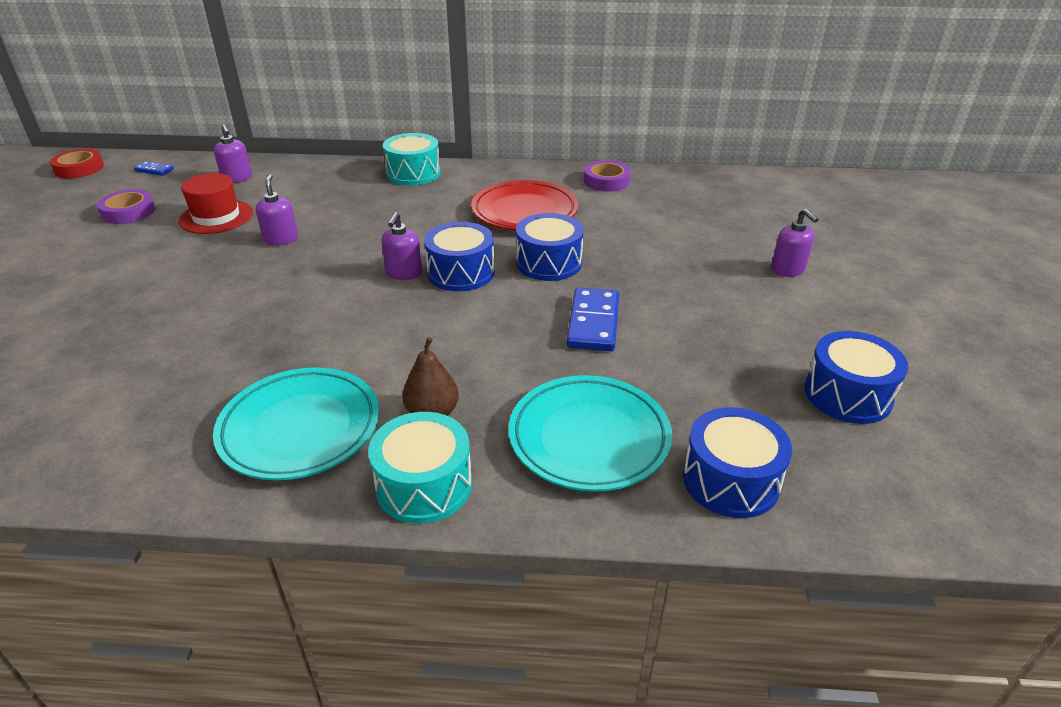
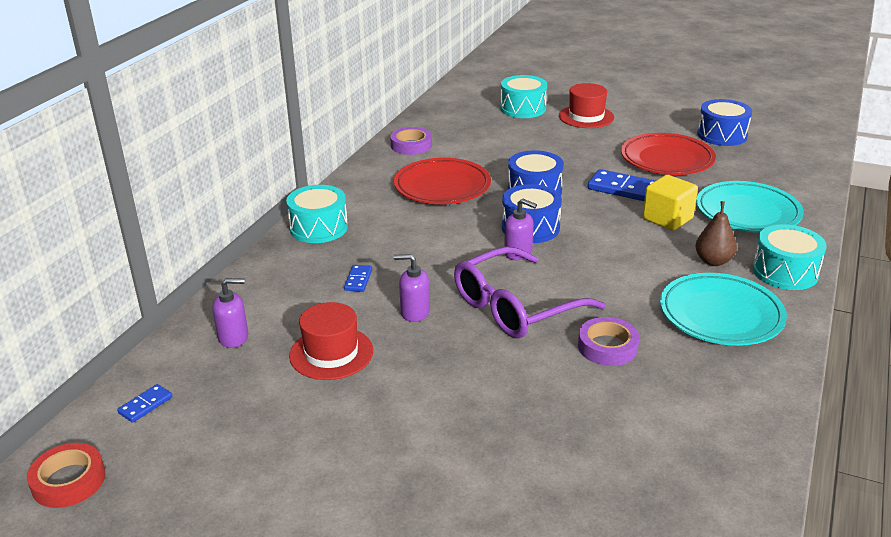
camera: 70 degrees left, 5 degrees down
(128, 212) = (267, 421): purple tape -> purple tape (607, 347)
(298, 287) = (516, 306): none -> purple glasses
(330, 206) = (358, 280): none -> blue domino
(531, 365) = (667, 219): none -> yellow cube
(710, 348) = (667, 159): none -> red plate
(730, 480) = (788, 181): blue drum -> none
(765, 225) = (523, 109): none -> turquoise drum
(788, 270) = (586, 117): purple soap dispenser -> red hat

